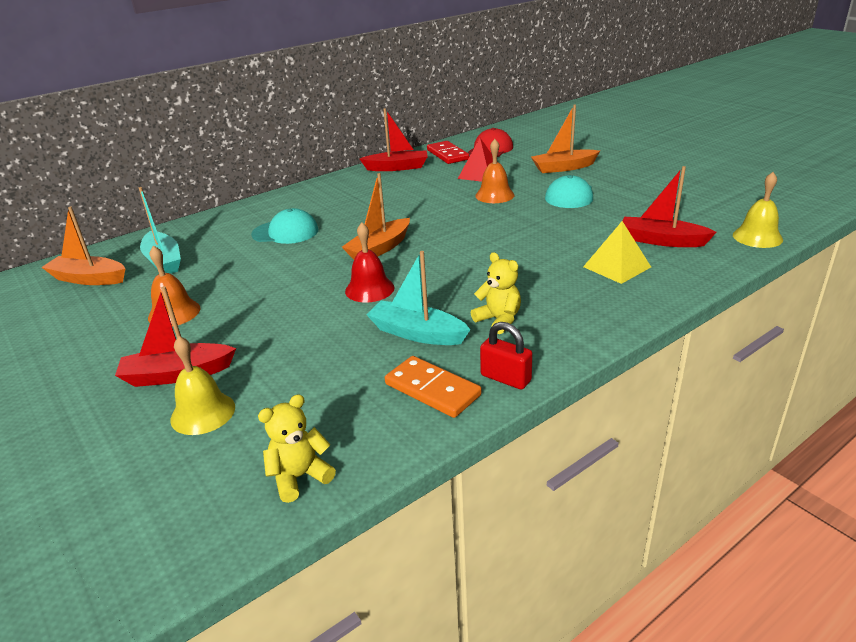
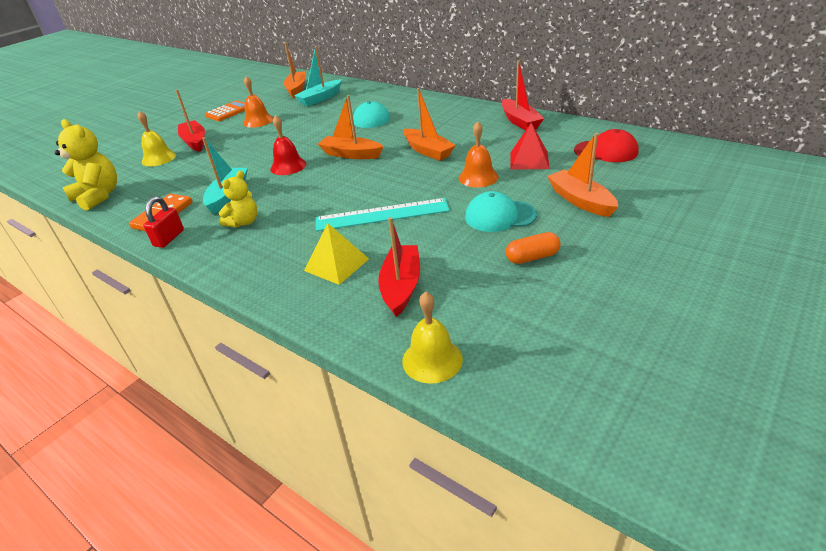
camera: 75 degrees right, 5 degrees up
(84, 343) = (228, 112): none -> orange calculator
(299, 477) = (98, 196): yellow teddy bear -> yellow teddy bear, size x1.60
(416, 210) = (428, 151): none -> orange boat
(447, 155) = (571, 135): red domino -> none
(535, 241) = (382, 214): none -> turquoise ruler
(636, 192) = (532, 257): none -> orange capsule

